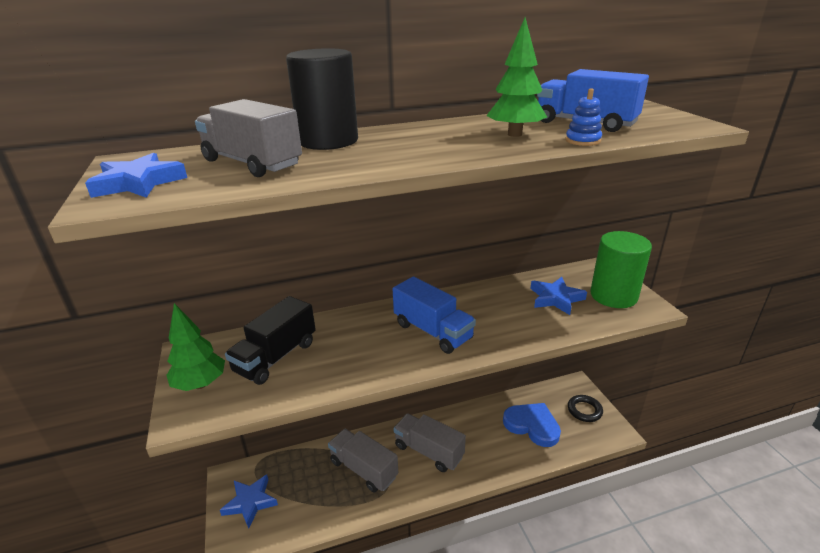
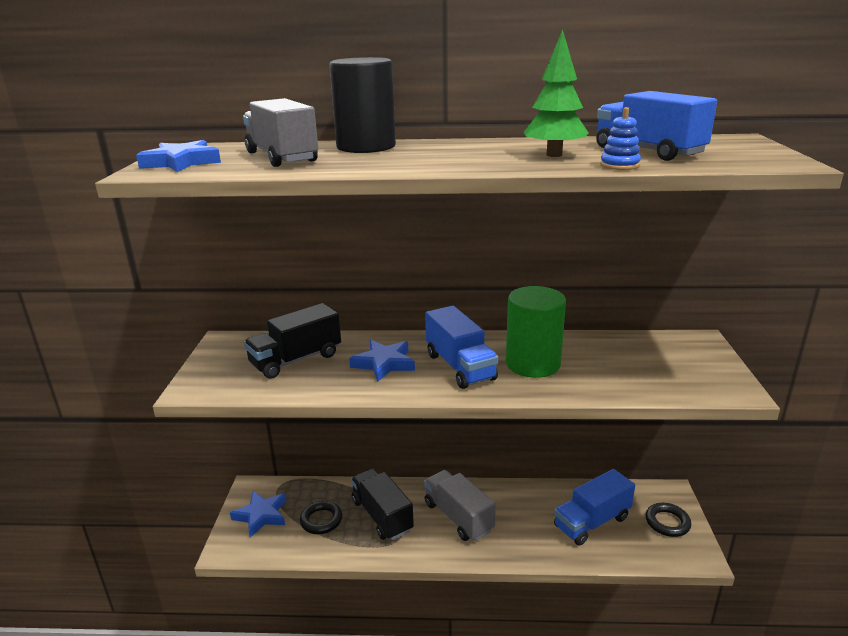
camera: 20 degrees right, 5 degrees down
(200, 384) = (220, 368): green tree -> none
(310, 490) = (321, 520): none -> black ring
(363, 469) = (382, 516): grey truck -> black truck
(532, 425) = (592, 522): blue heart -> blue truck
(556, 298) = (620, 361): blue star -> blue star (384, 363)
(613, 296) = (695, 371): green cylinder -> green cylinder (533, 364)

